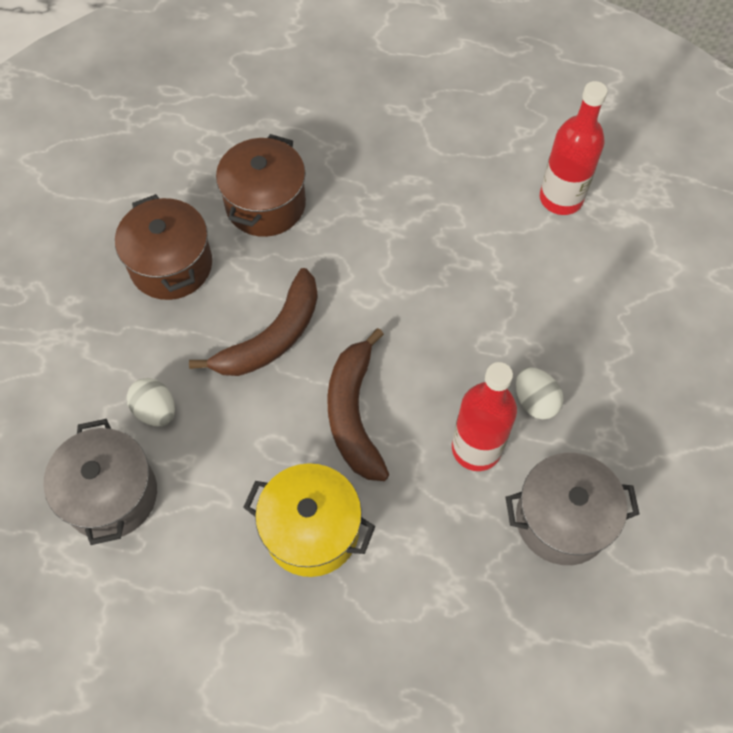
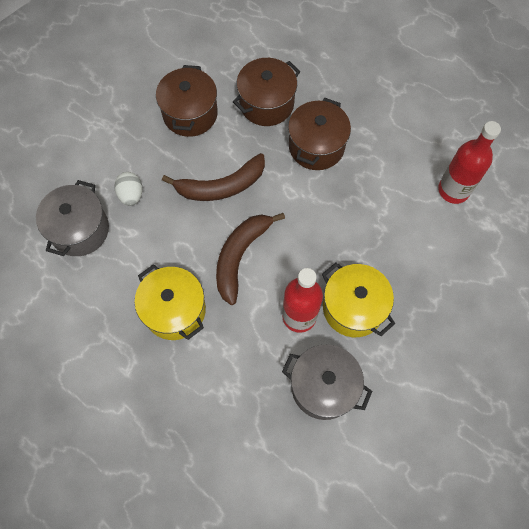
camera: 30 degrees right, 5 degrees up
(363, 227) = (316, 146): none -> brown pot
(535, 401) = (353, 308): white egg -> yellow pot

